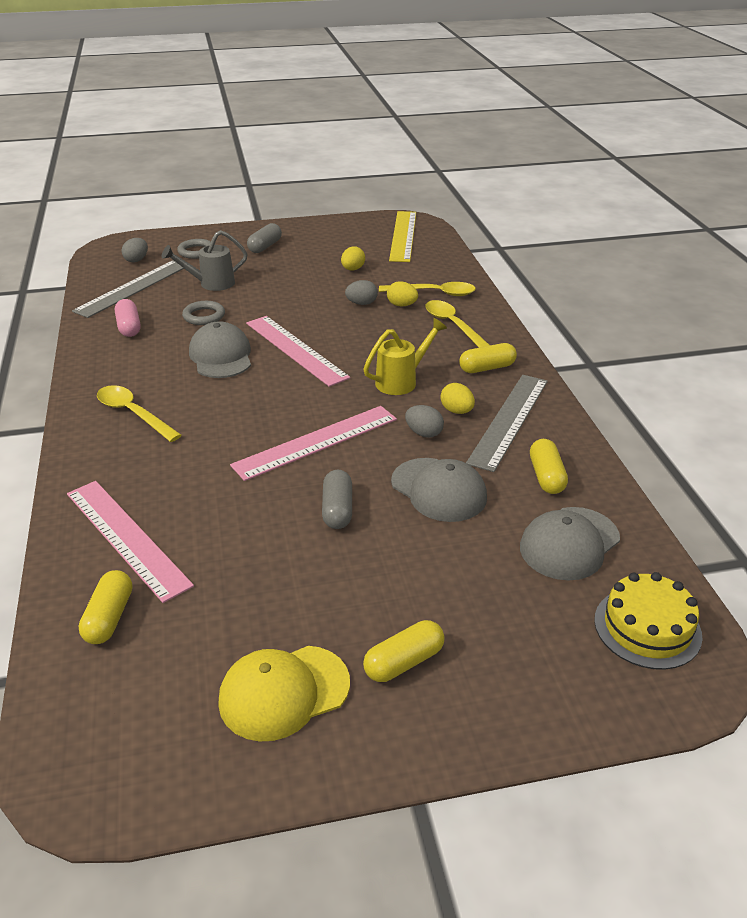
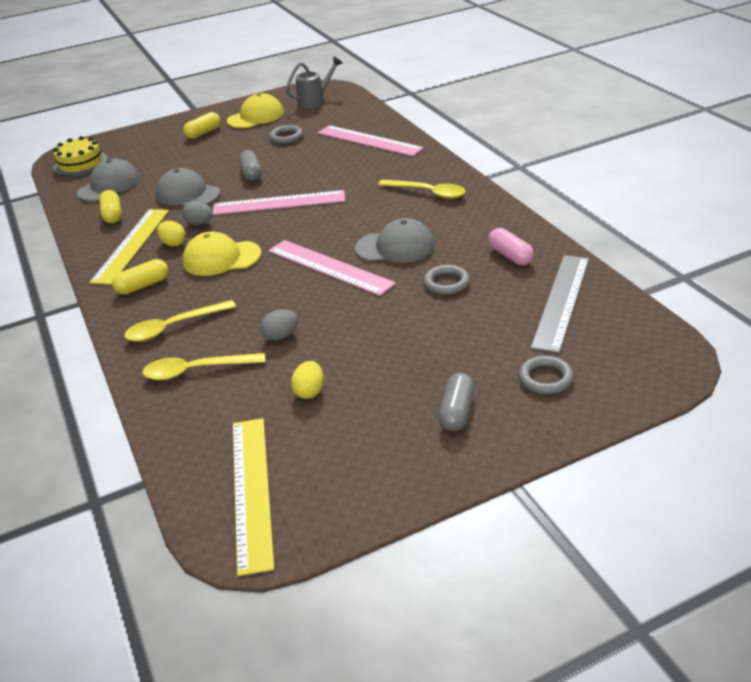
camera: 170 degrees right, 0 degrees up
(109, 617) = (351, 118): yellow capsule -> none
(136, 260) = (608, 345): grey egg -> none
(211, 284) = (476, 327): grey watering can -> grey watering can (315, 101)
(221, 356) = (395, 247): grey cap -> grey cap turned 60 degrees counterclockwise
(251, 592) = (286, 137): none -> grey ring
(316, 442) = (279, 203): pink ruler -> pink ruler turned 45 degrees clockwise
(402, 305) = (233, 343): yellow egg -> none
(402, 381) = (221, 258): yellow watering can -> yellow cap
(453, 325) = (173, 327): yellow spoon -> yellow spoon turned 105 degrees clockwise
(509, 420) = (131, 245): grey ruler -> yellow ruler

